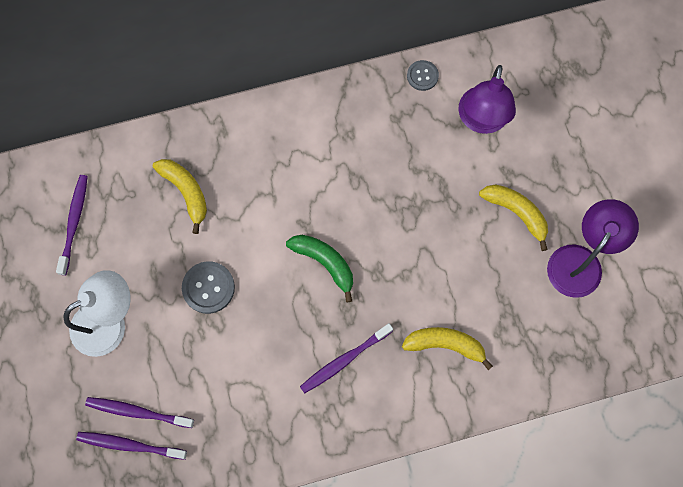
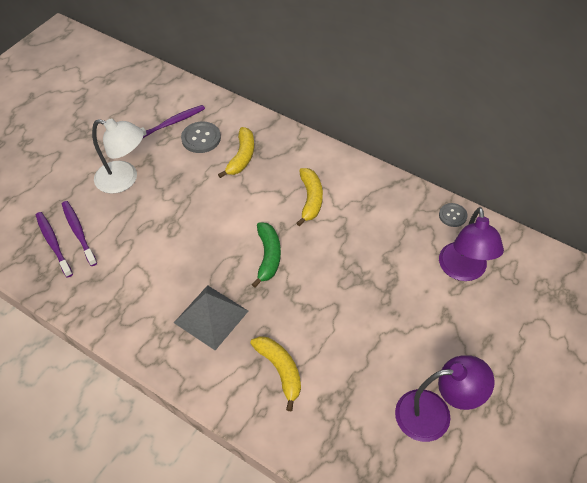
camera: 50 degrees right, 20 degrees down
(208, 288) = (192, 210): grey button -> grey button (201, 138)
(344, 360) = (211, 316): purple toothbrush -> grey pyramid
(481, 121) = (463, 271): purple lamp -> purple lamp turned 60 degrees counterclockwise
(516, 213) = (423, 342): yellow banana -> yellow banana (310, 199)

